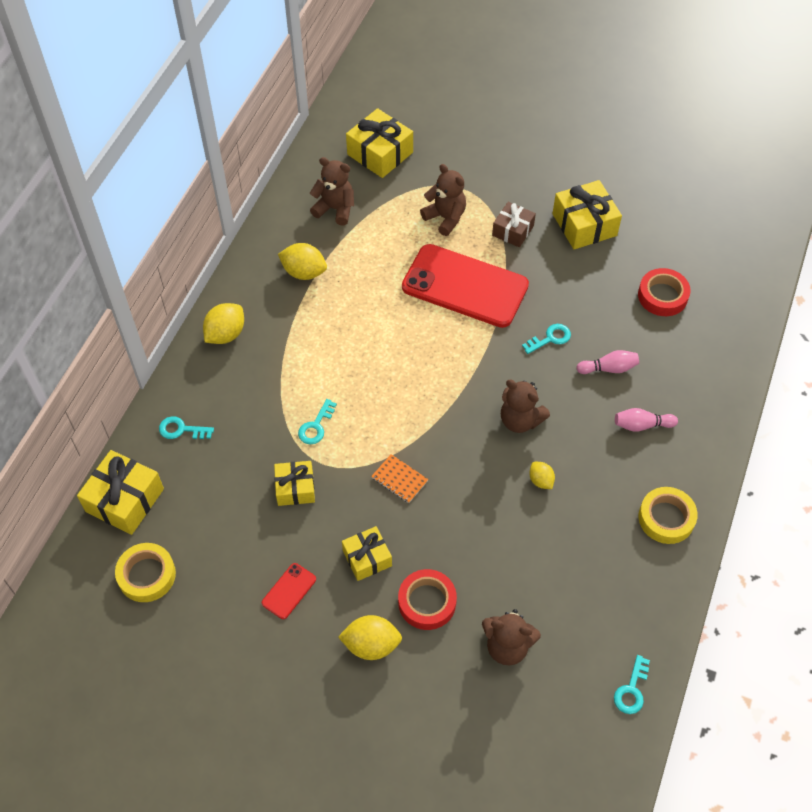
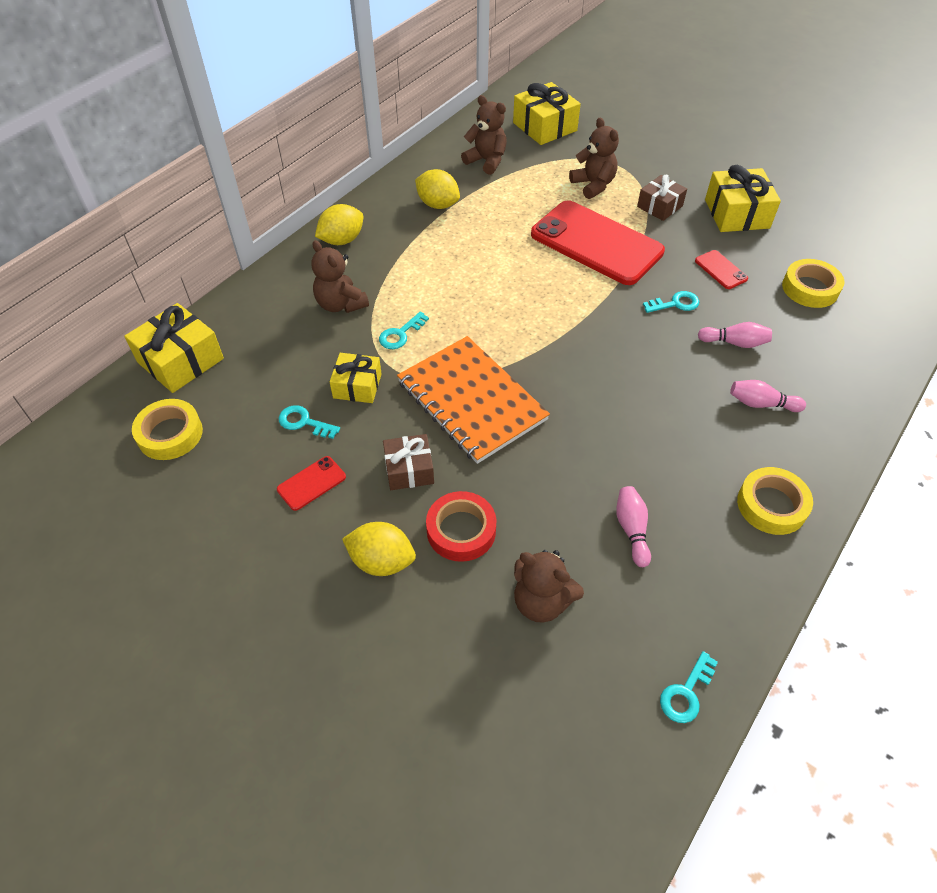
camera: 15 degrees right, 5 degrees down
(181, 430) = (264, 311): turquoise key -> turquoise key (304, 422)
(367, 558) = (409, 470): yellow gift -> brown gift
(399, 479) = (471, 400): orange notebook -> orange notebook, size x2.47
(520, 420) = (622, 372): brown teddy bear -> brown teddy bear (340, 304)
(540, 481) = (629, 435): yellow lemon -> none
(562, 567) = (632, 530): none -> pink bowling pin
(582, 292) = (720, 270): none -> red phone
(662, 296) = (810, 288): red tape -> yellow tape

